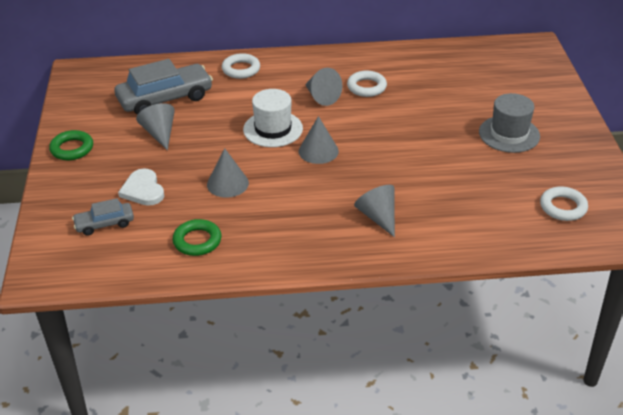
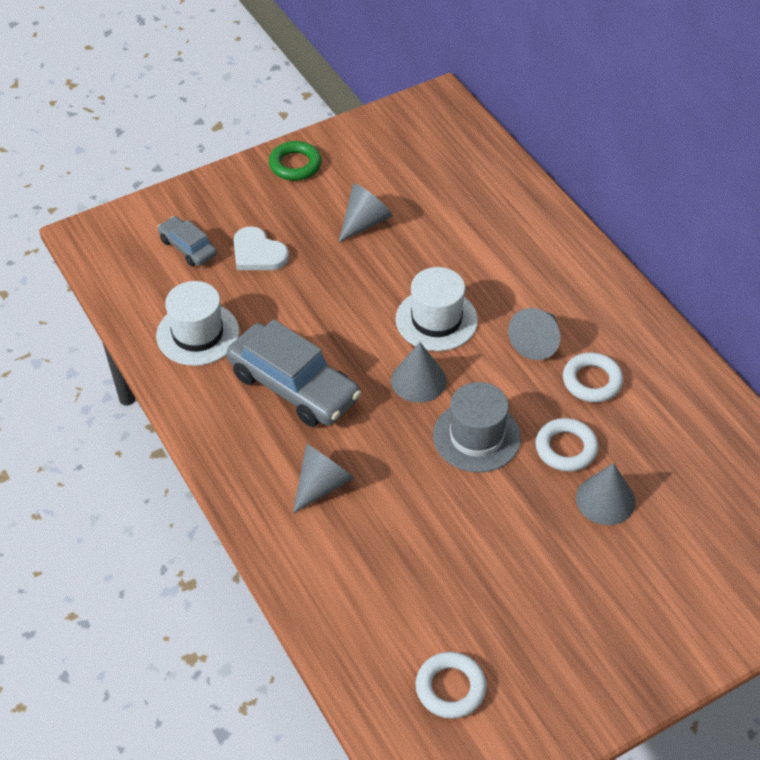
camera: 65 degrees right, 10 degrees up
(143, 190) = (258, 253): white heart -> white heart turned 90 degrees counterclockwise
(165, 98) = (434, 197): grey car -> grey car (293, 386)
(197, 241) = (197, 334): green ring -> white hat
(227, 183) = (308, 319): grey cone -> grey cone (605, 500)
(241, 69) = (543, 240): white ring -> white ring (566, 448)
(509, 134) = (585, 580): grey hat -> grey hat (476, 436)

